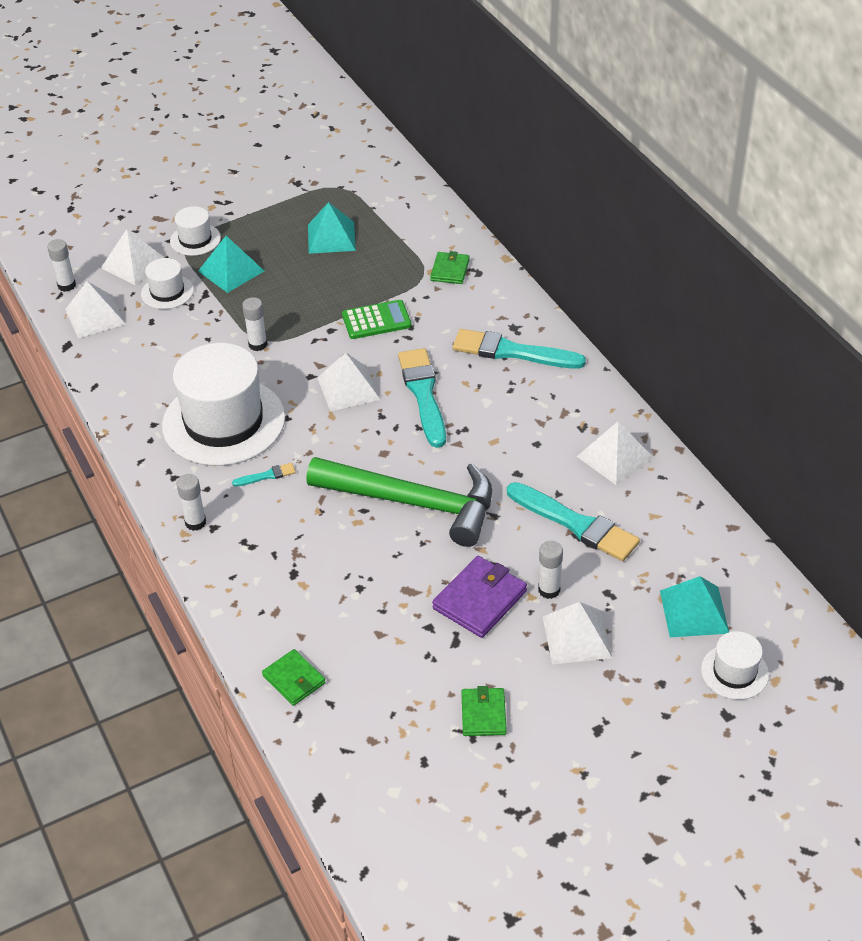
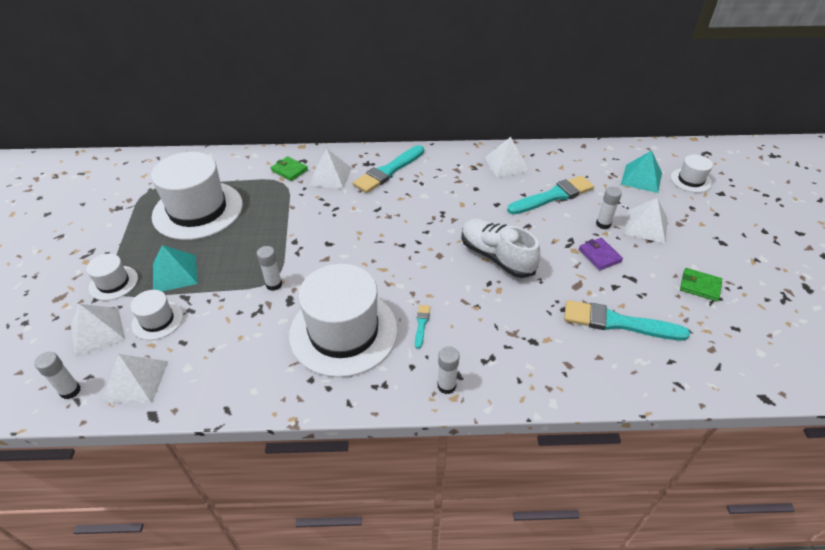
camera: 65 degrees left, 0 degrees up
(294, 679) = (642, 375): green wallet -> none
(331, 237) = (198, 210): turquoise pyramid -> white hat
(348, 388) = (362, 252): white pyramid -> white pyramid (330, 176)
(376, 320) = (306, 217): green calculator -> none
(413, 503) = (496, 257): green hammer -> white shoe
(423, 394) = (396, 219): turquoise brush -> turquoise brush (618, 322)
(480, 600) = (599, 255): purple wallet -> purple wallet, size x0.64

